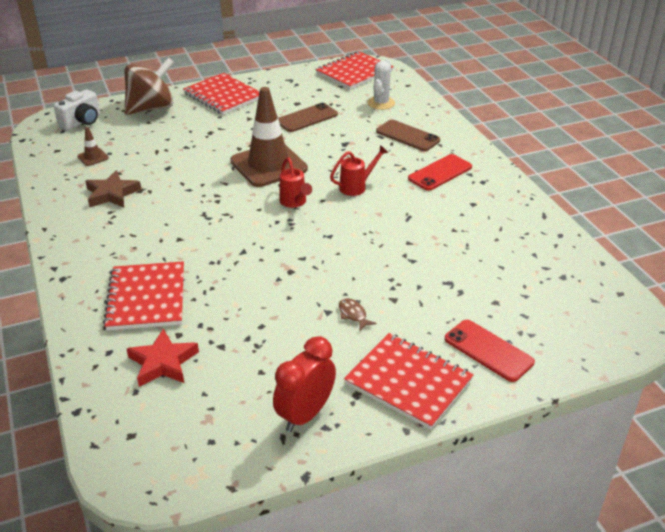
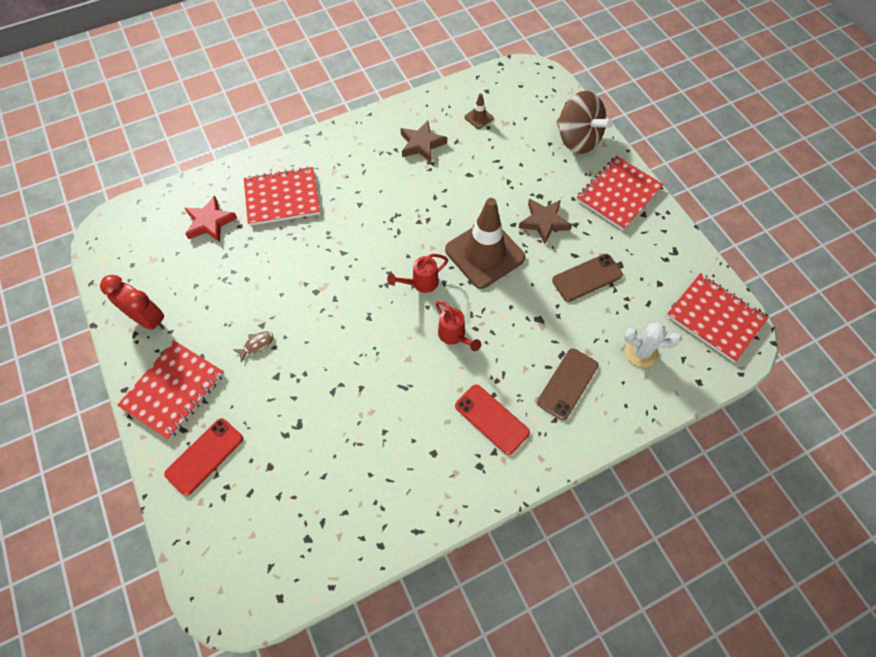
camera: 85 degrees right, 25 degrees up
(82, 122) = (539, 95): white camera -> none
(241, 132) = (544, 222): none -> brown star
(307, 118) = (587, 278): brown phone -> brown phone turned 75 degrees counterclockwise

